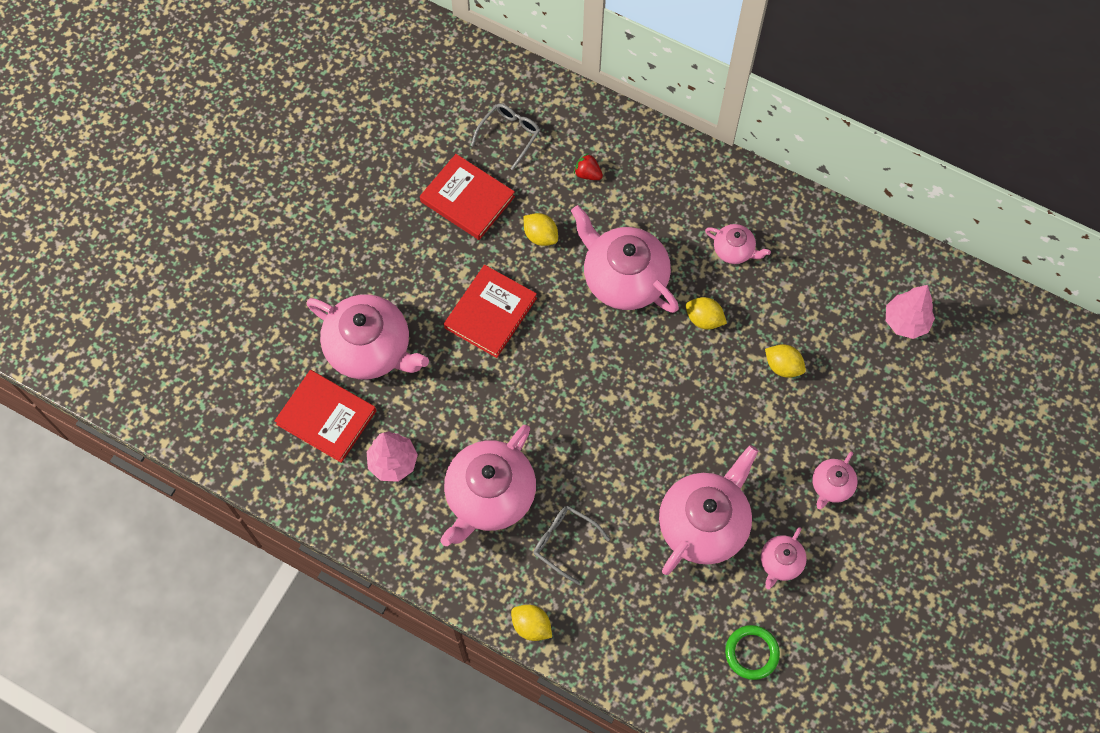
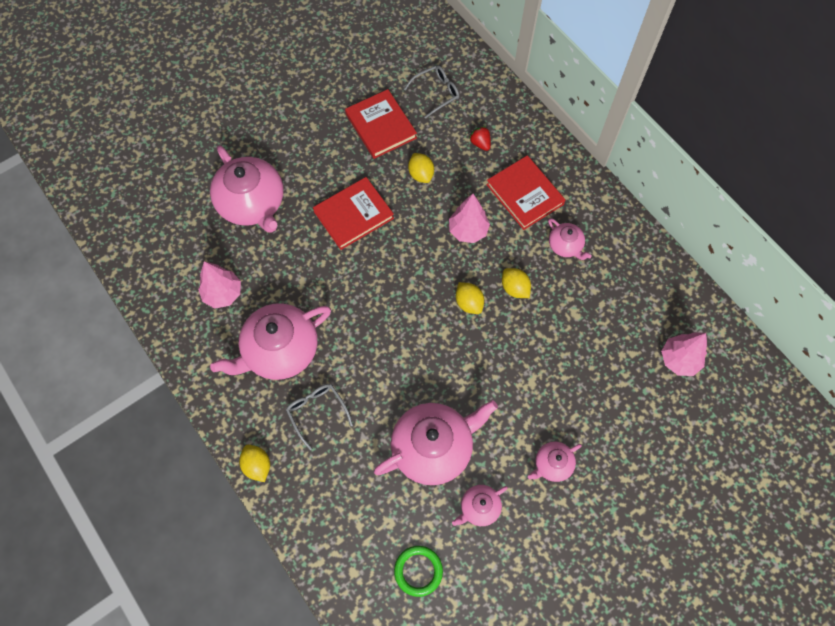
camera: 25 degrees right, 0 degrees up
(326, 417) = (193, 240): red book -> red book (525, 194)
(623, 278) = (468, 231): pink teapot -> pink tree
(783, 366) = (559, 351): yellow lemon -> yellow lemon (469, 303)

